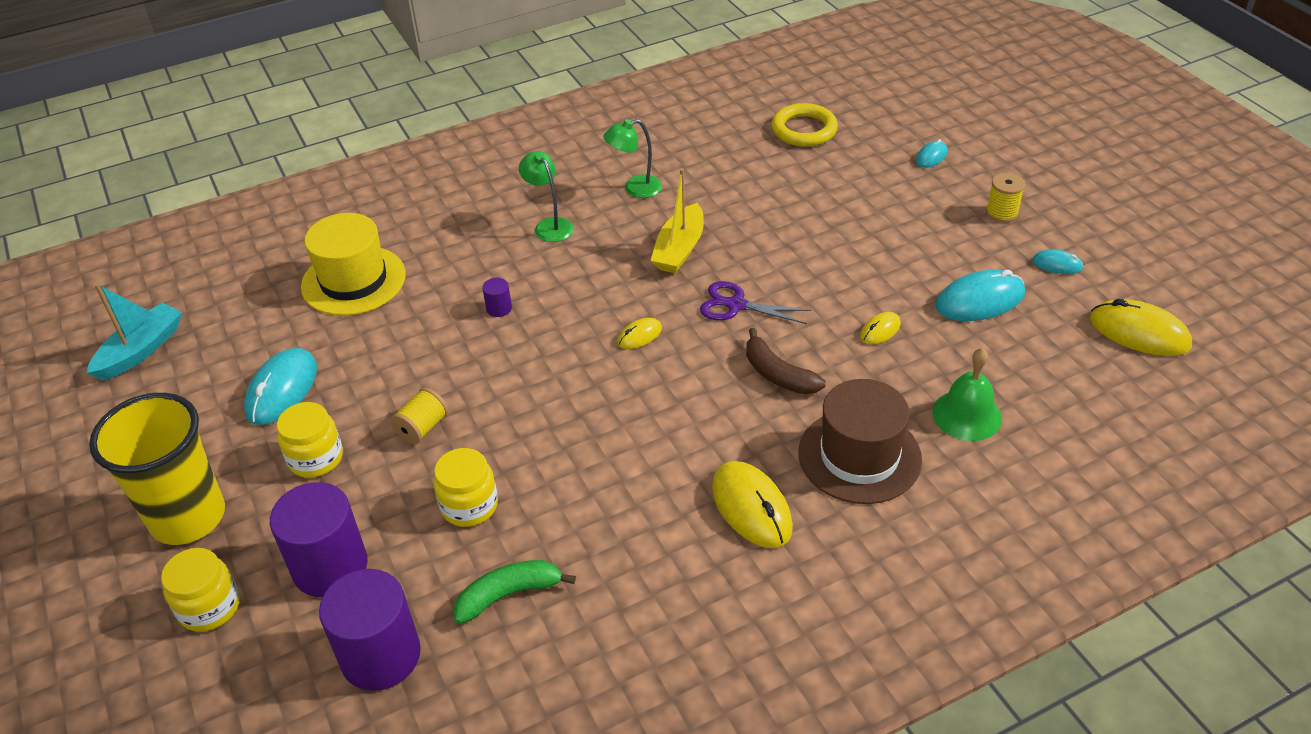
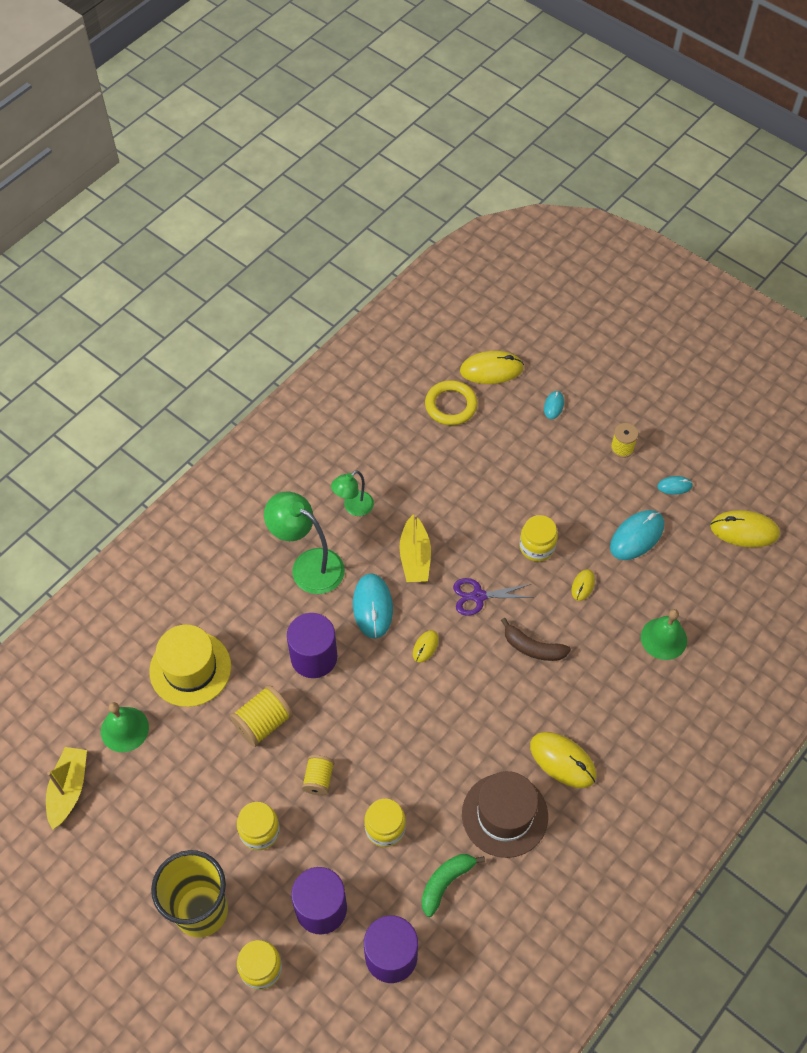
camera: 25 degrees left, 15 degrees up
(141, 350) = (68, 789): turquoise boat -> yellow boat
(242, 314) = (124, 729): none -> green bell
(282, 390) = (199, 785): turquoise mouse -> turquoise mouse (372, 607)
(397, 353) = (263, 723): none -> yellow spool
(499, 308) = (314, 657): purple cylinder -> purple cylinder, size x2.39
(549, 225) = (308, 565): green lamp -> green lamp, size x1.72
(839, 277) = (537, 547): none -> yellow jar
(859, 456) = (611, 696): brown hat -> brown hat (504, 815)
(870, 111) = (491, 369): none -> yellow mouse

